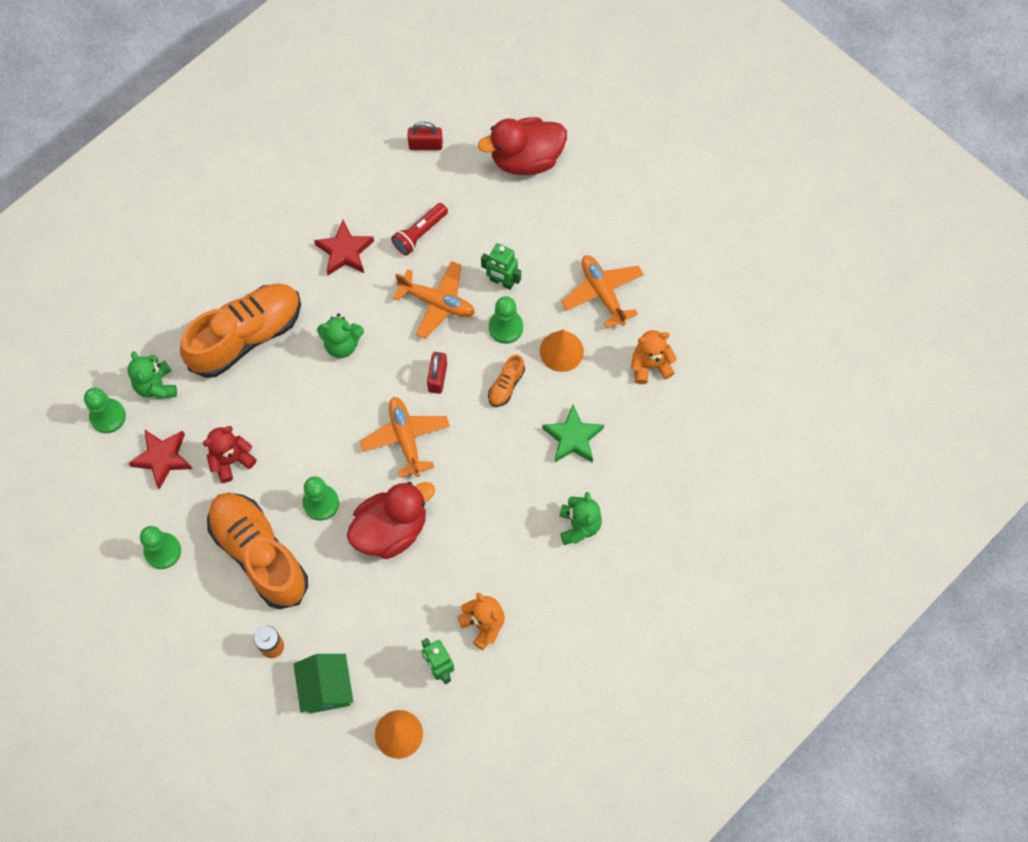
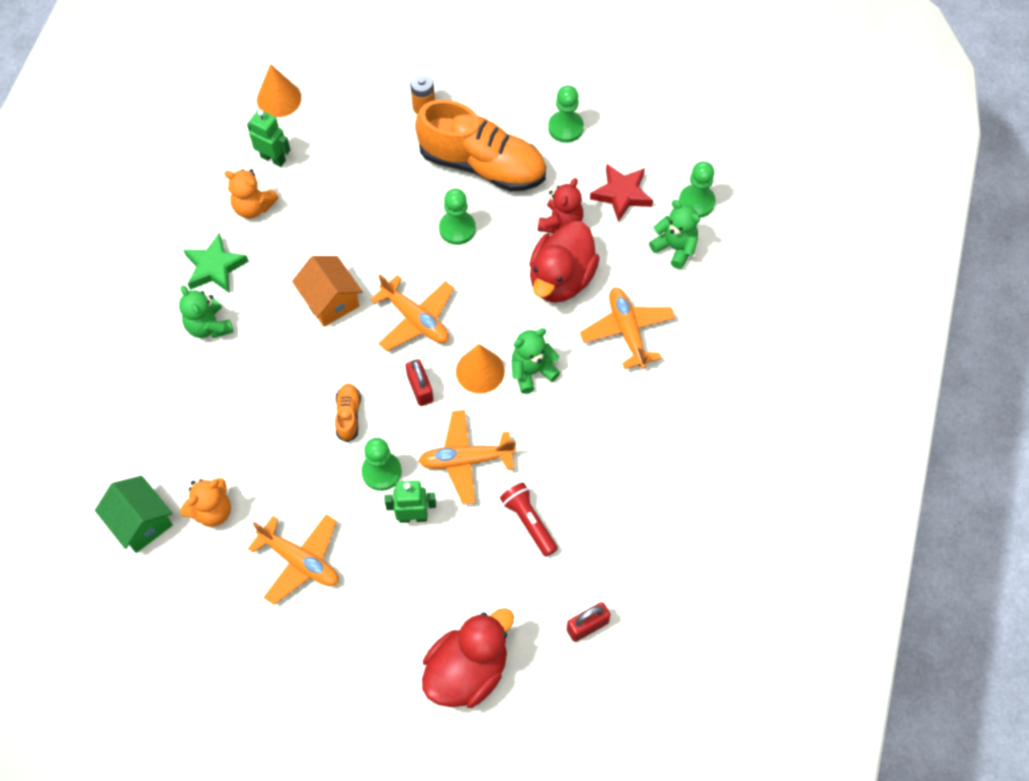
camera: 150 degrees right, 5 degrees down
(246, 336) = (627, 331): orange shoe -> orange plane
(326, 688) = (359, 100): green house -> green house (141, 522)
(345, 251) = (592, 462): red star -> none
(391, 529) = (380, 239): red duck -> red duck (561, 279)
(420, 233) = (529, 522): red flashlight -> red flashlight turned 45 degrees counterclockwise
(466, 493) = (330, 301): none -> orange house
(561, 351) = (311, 478): orange cone -> orange cone (480, 371)
(573, 438) = (255, 400): green star -> green star (215, 267)

